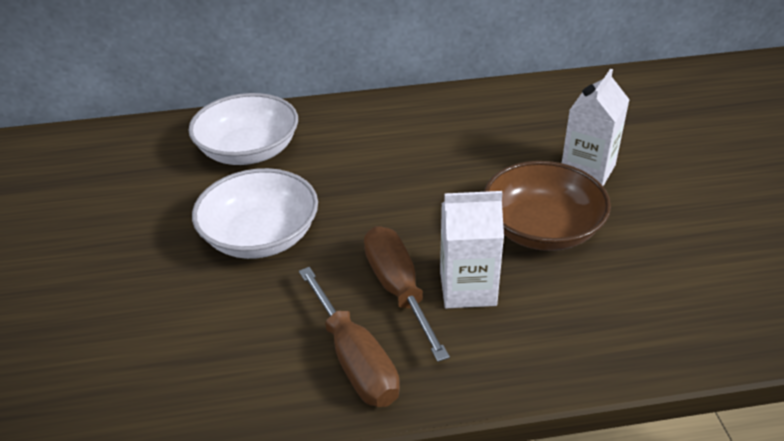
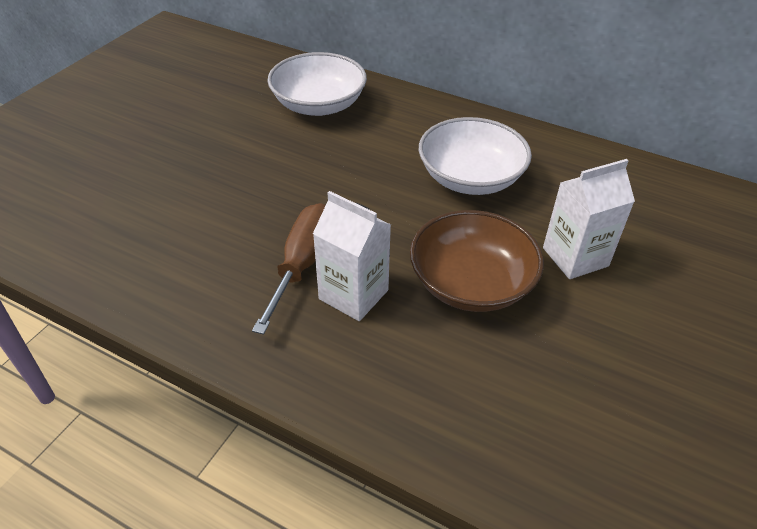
camera: 35 degrees right, 5 degrees up
(260, 236) = (256, 171): white bowl -> white bowl (470, 178)
(355, 359) = (215, 296): brown screwdriver -> none

